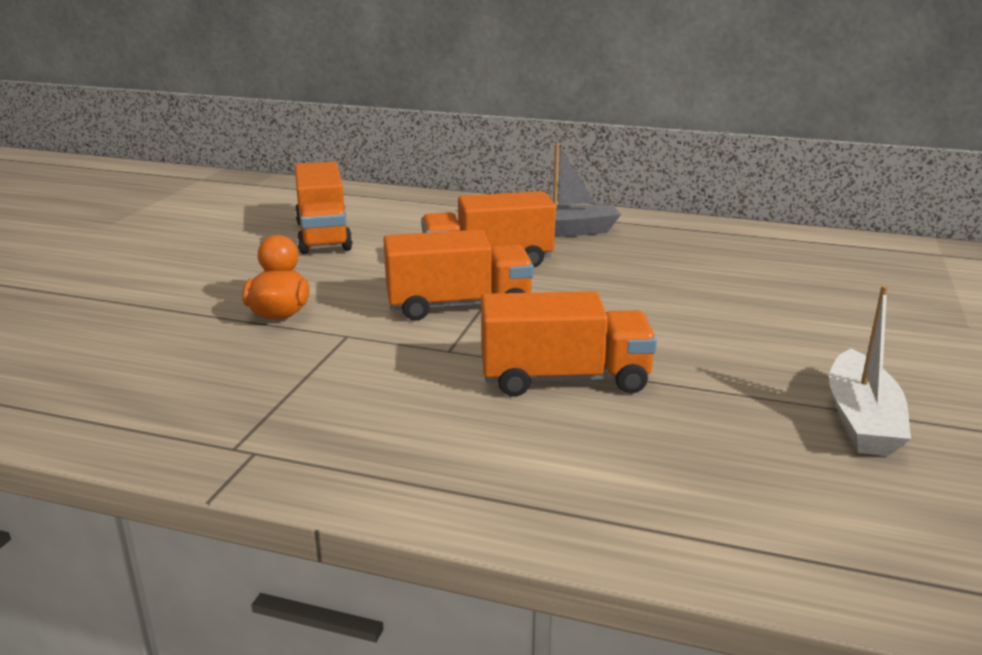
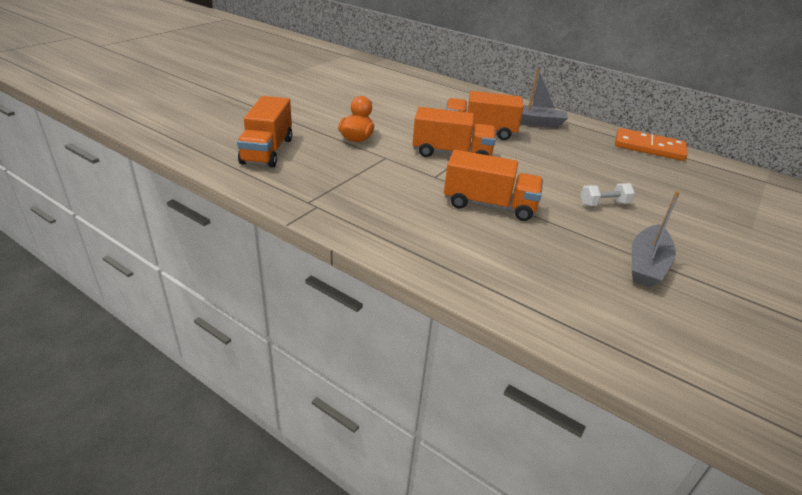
camera: 15 degrees right, 10 degrees up
(323, 235) = (397, 100): orange truck -> orange truck (267, 151)
(742, 336) = (604, 204): none -> white dumbbell
(756, 237) = (649, 147): none -> orange domino
(861, 420) = (647, 265): white boat -> grey boat

